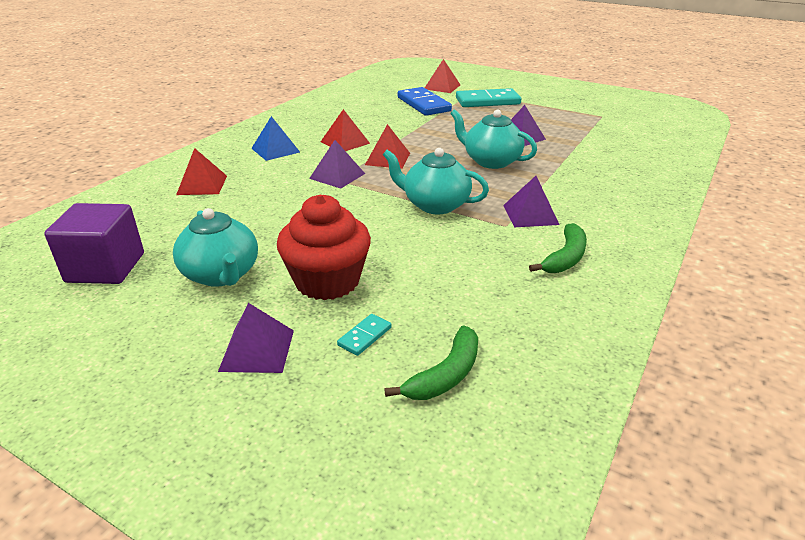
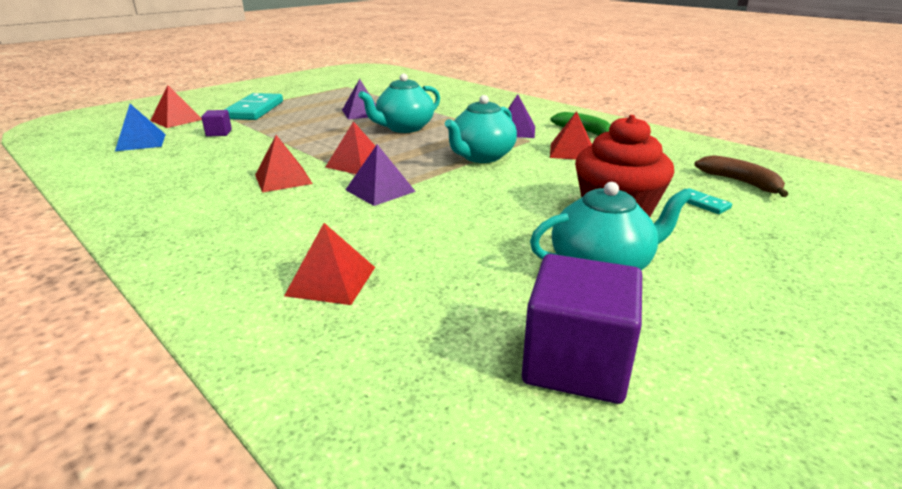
camera: 75 degrees left, 5 degrees down
(257, 350) = (738, 249): purple pyramid -> none
(275, 150) = (256, 221): blue pyramid -> blue pyramid (141, 142)
(423, 104) = (219, 133): blue domino -> purple cube
(446, 375) = (740, 182): green banana -> brown banana
(483, 252) = (571, 151): none -> red pyramid

